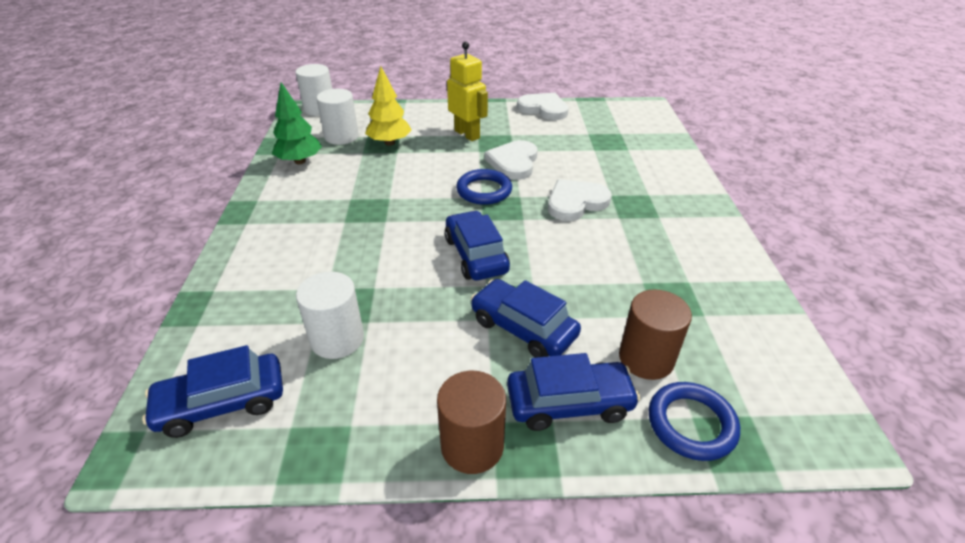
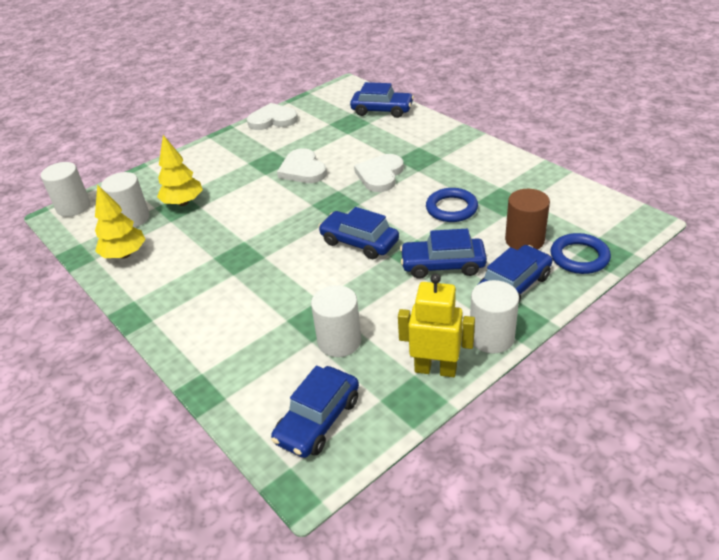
camera: 35 degrees left, 0 degrees up
(300, 161) = (125, 255): green tree -> yellow tree
(467, 134) = (239, 166): yellow robot -> yellow robot (435, 369)
(472, 445) = (491, 337): brown cylinder -> white cylinder
(484, 190) = (308, 199): blue ring -> blue ring (451, 208)
(654, 143) = (382, 110): none -> blue car

